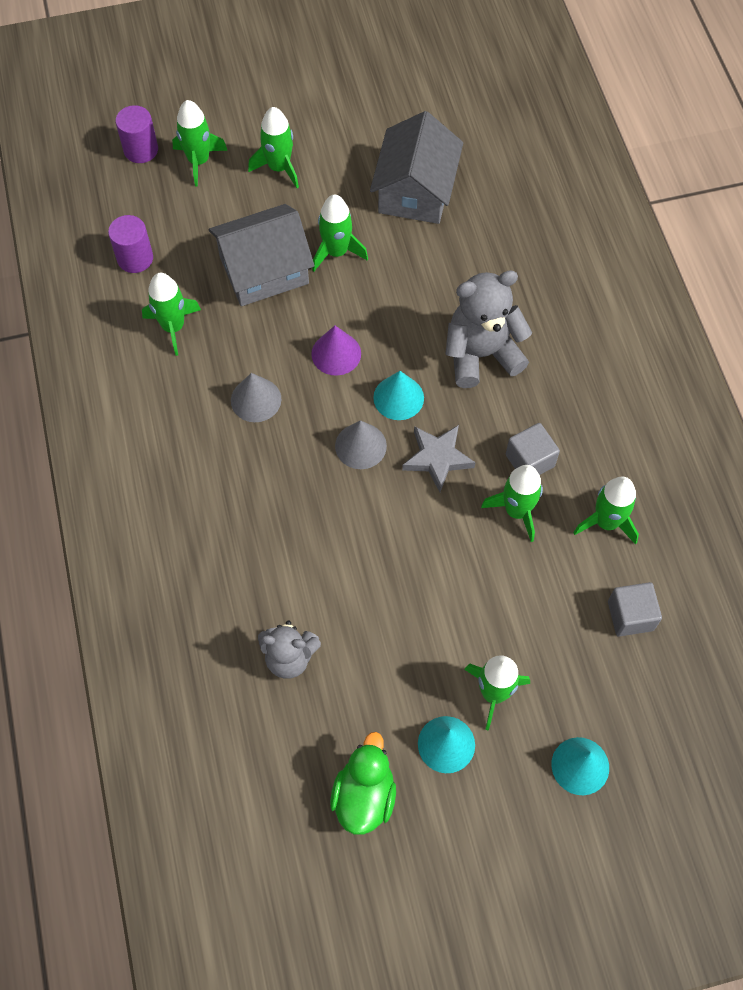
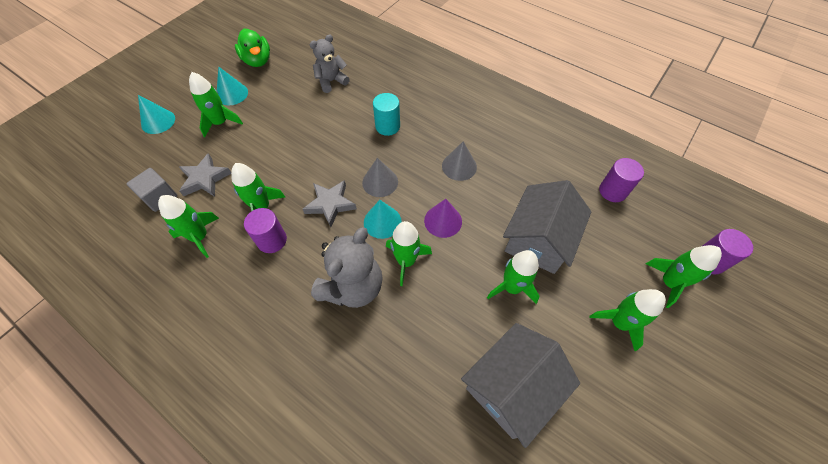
camera: 140 degrees right, 5 degrees down
(173, 327) = (544, 171): green rocket -> green rocket (406, 261)
(283, 517) = (387, 126): none -> turquoise cylinder
(415, 191) = (512, 387): grey house -> grey house turned 75 degrees clockwise
(530, 460) = (272, 240): grey cube -> purple cylinder
(562, 604) = (205, 179): none -> grey star

